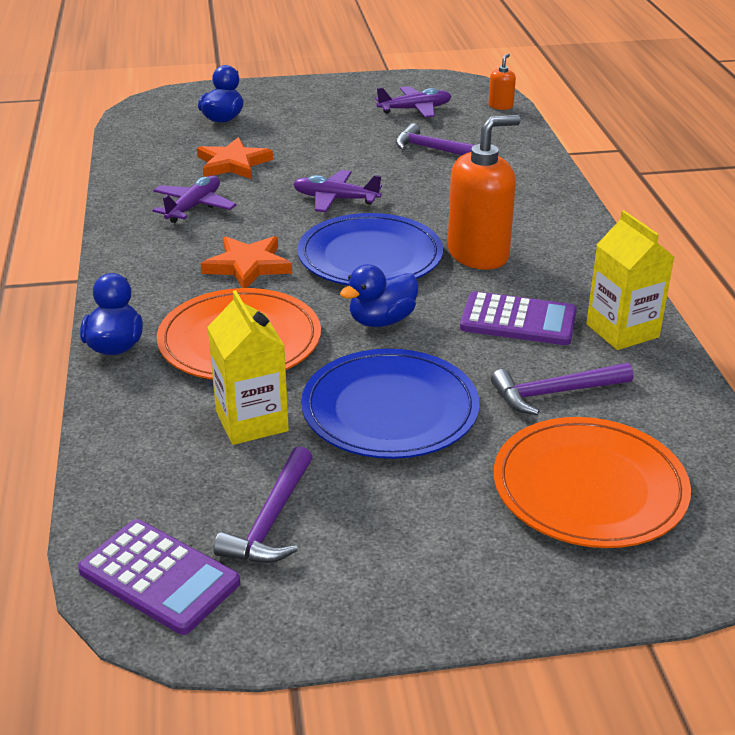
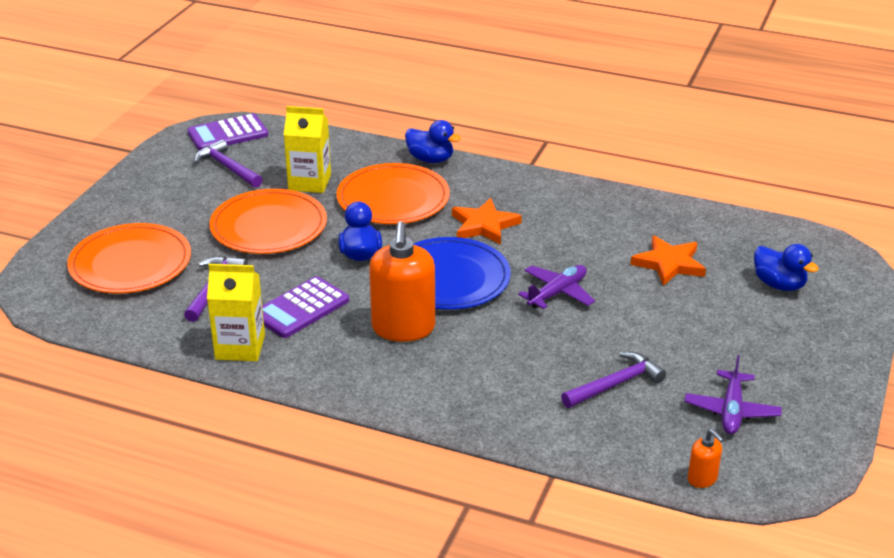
camera: 120 degrees right, 0 degrees up
(194, 207) = (598, 226): purple plane -> none
(390, 409) = (269, 226): blue plate -> orange plate

